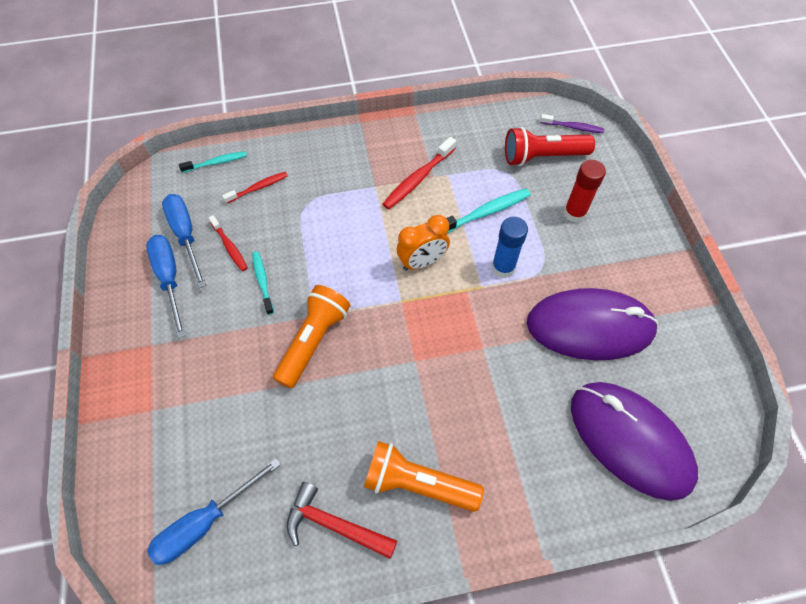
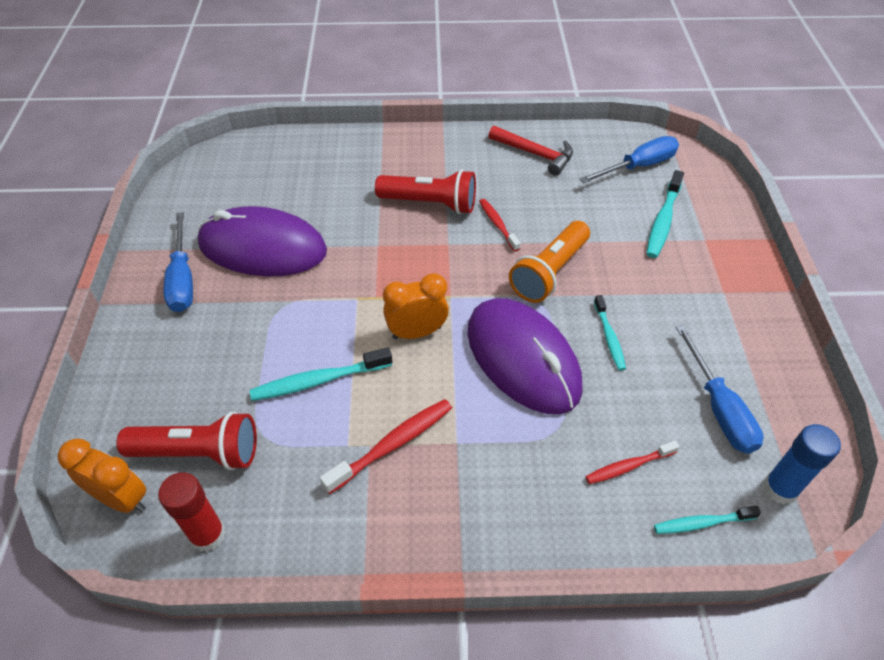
camera: 170 degrees left, 10 degrees down
(169, 279) = (724, 356): blue screwdriver -> blue screwdriver (182, 279)
(191, 430) = (663, 221): none -> turquoise toothbrush
(230, 247) = (656, 384): red toothbrush -> red toothbrush (498, 224)
(418, 483) = (465, 167): orange flashlight -> none
(445, 414) = (430, 203): none -> red flashlight
(503, 267) = (325, 313): blue glue stick -> blue glue stick (780, 489)
(573, 127) = (122, 498): purple toothbrush -> orange clock
(574, 213) = (206, 363): red glue stick -> red glue stick (208, 535)
(630, 440) = (280, 169): purple mouse -> purple mouse (523, 358)

